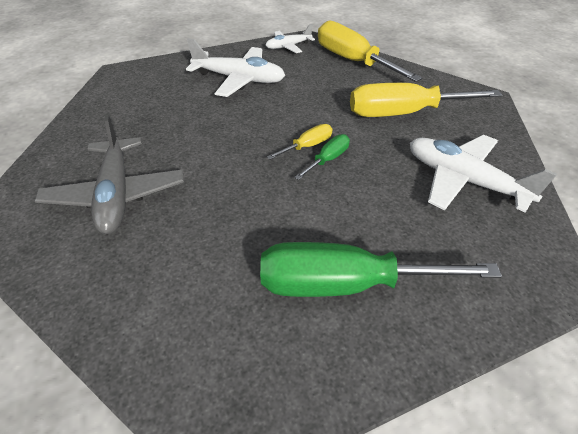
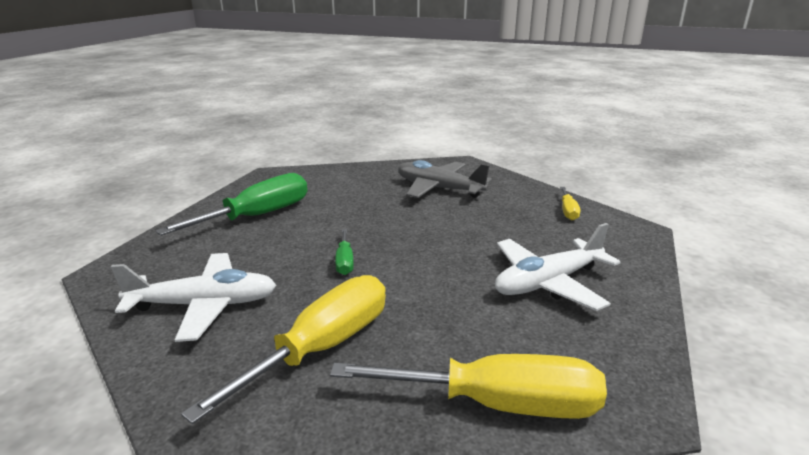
camera: 135 degrees right, 20 degrees down
(288, 46) = (620, 369): white plane -> none
(307, 146) = (375, 262): yellow screwdriver -> yellow screwdriver (568, 211)

